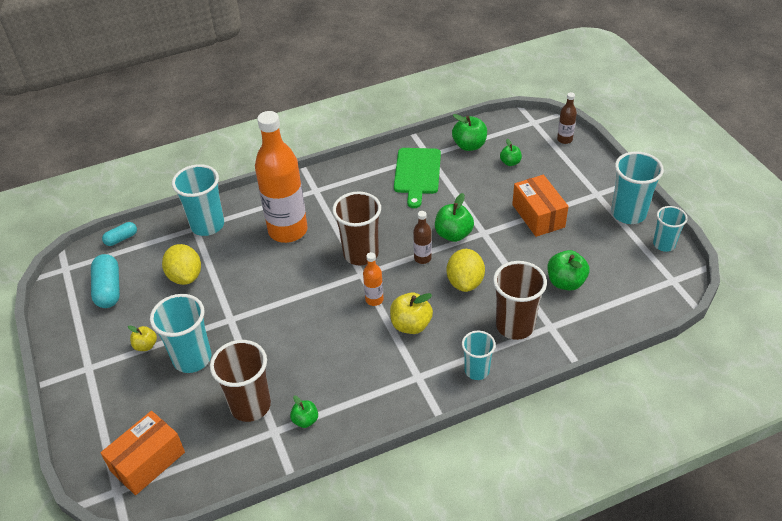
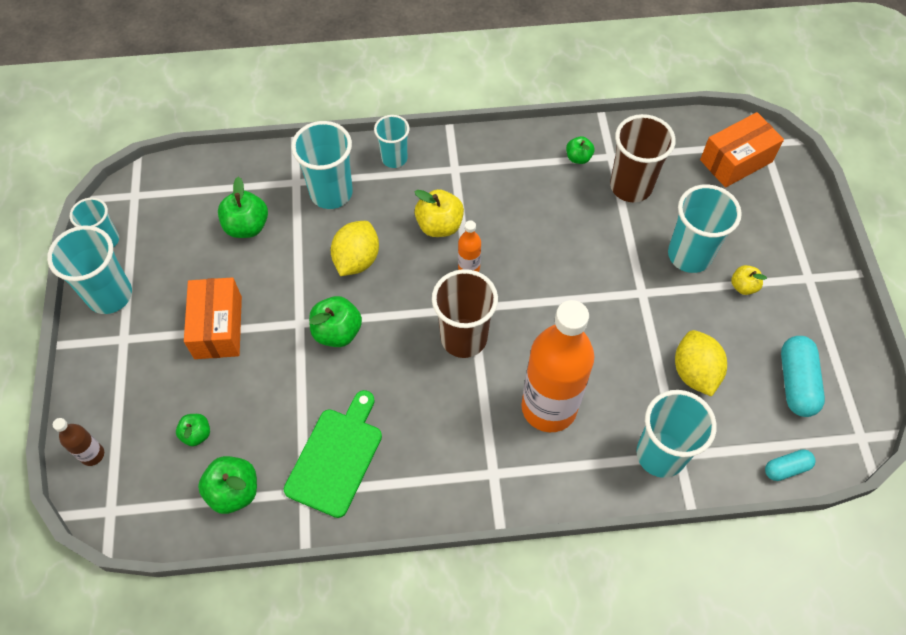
camera: 165 degrees left, 15 degrees up
(422, 258) = (391, 308): brown bottle -> none
(515, 326) = (331, 193): brown cup -> turquoise cup

